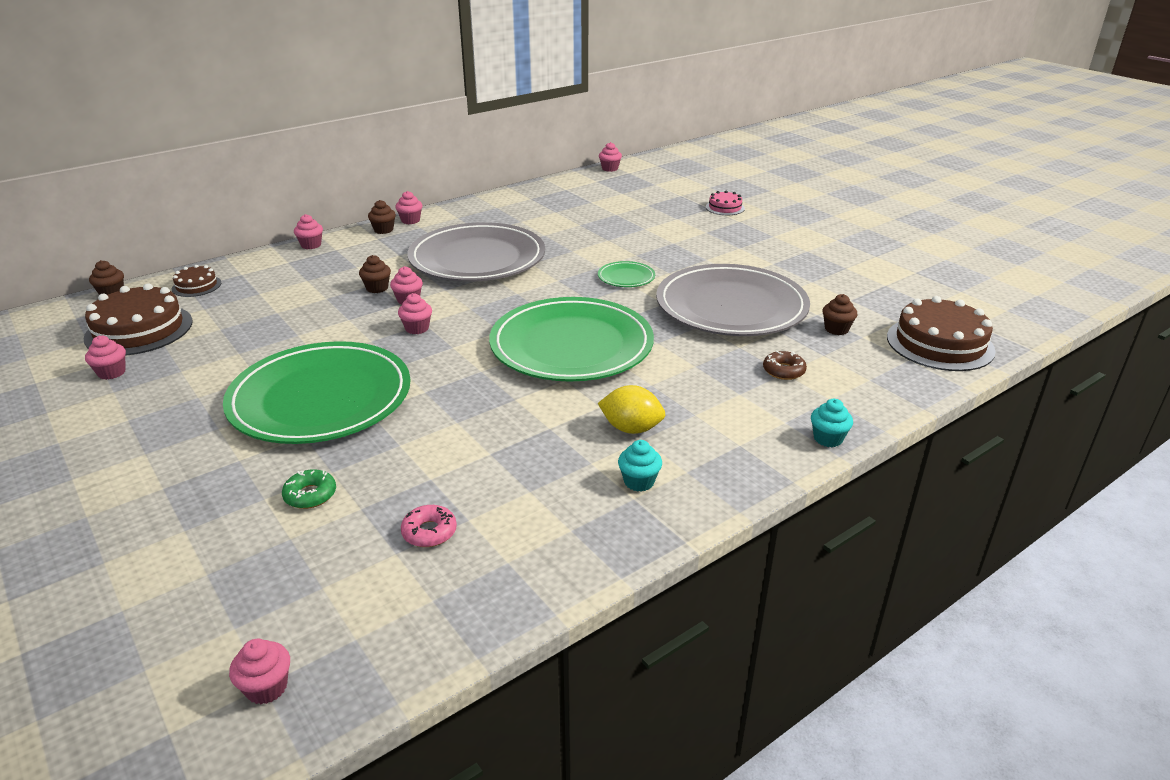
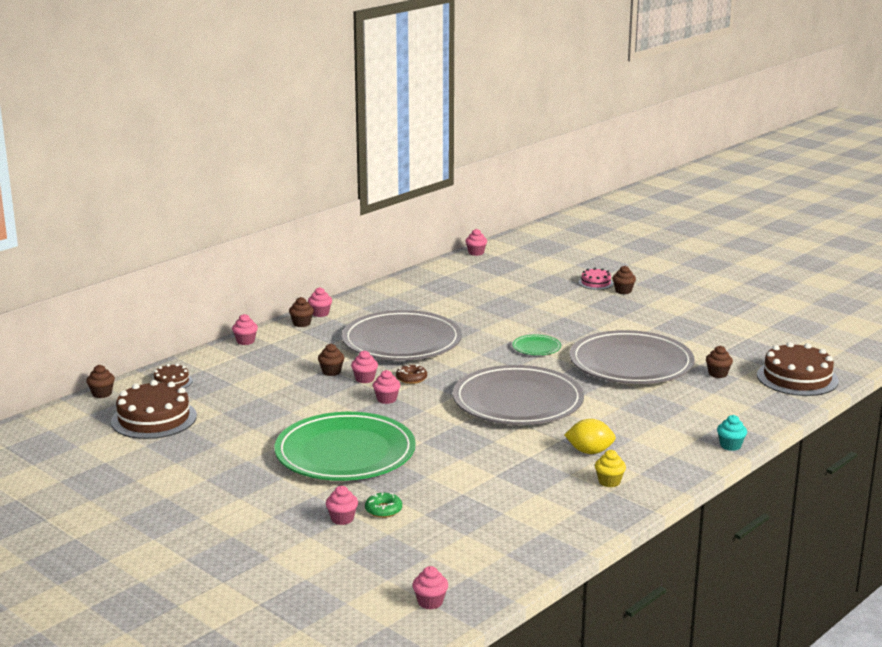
camera: 10 degrees left, 10 degrees down
(111, 373) = (161, 450): pink cupcake -> pink cupcake (342, 519)
(429, 532) = (481, 521): pink donut -> none
(571, 345) = (518, 401): green plate -> grey plate
(639, 482) = (609, 482): turquoise cupcake -> yellow cupcake
(752, 218) = (623, 291): none -> brown cupcake
(783, 371) = (686, 406): brown donut -> brown donut (411, 378)

